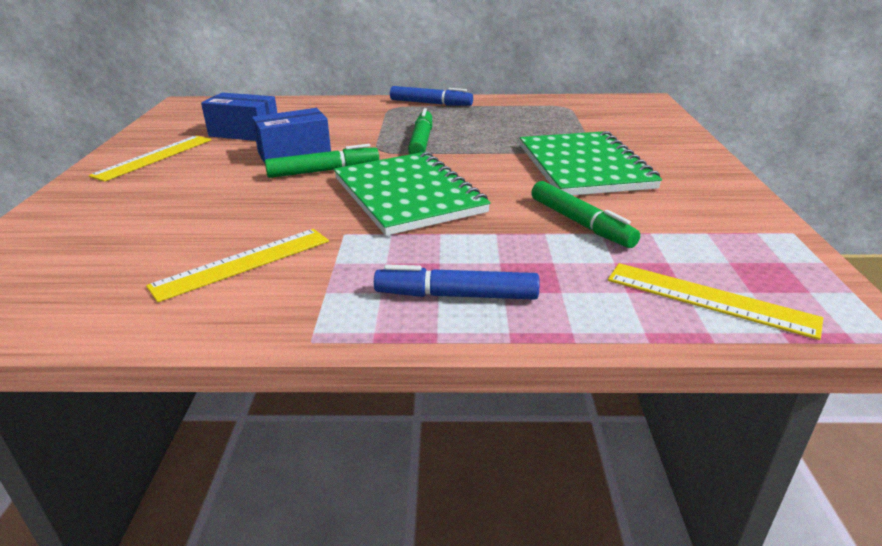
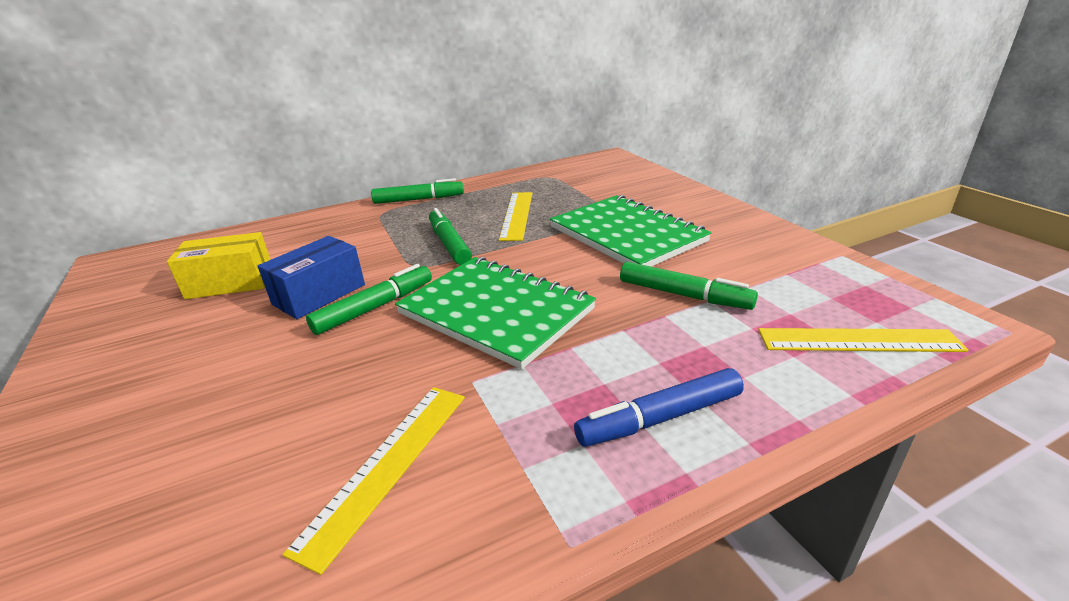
camera: 25 degrees left, 0 degrees up
(154, 157) = (127, 349): yellow ruler -> yellow ruler (517, 215)
(244, 133) = (230, 283): blue box -> yellow box
(431, 103) = (419, 199): blue marker -> green marker

